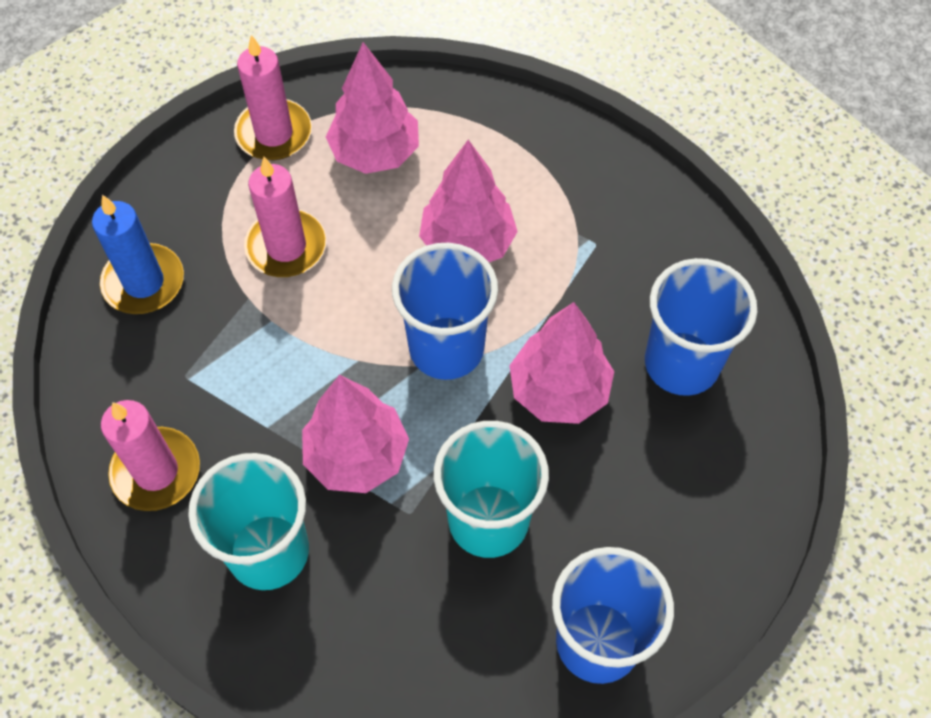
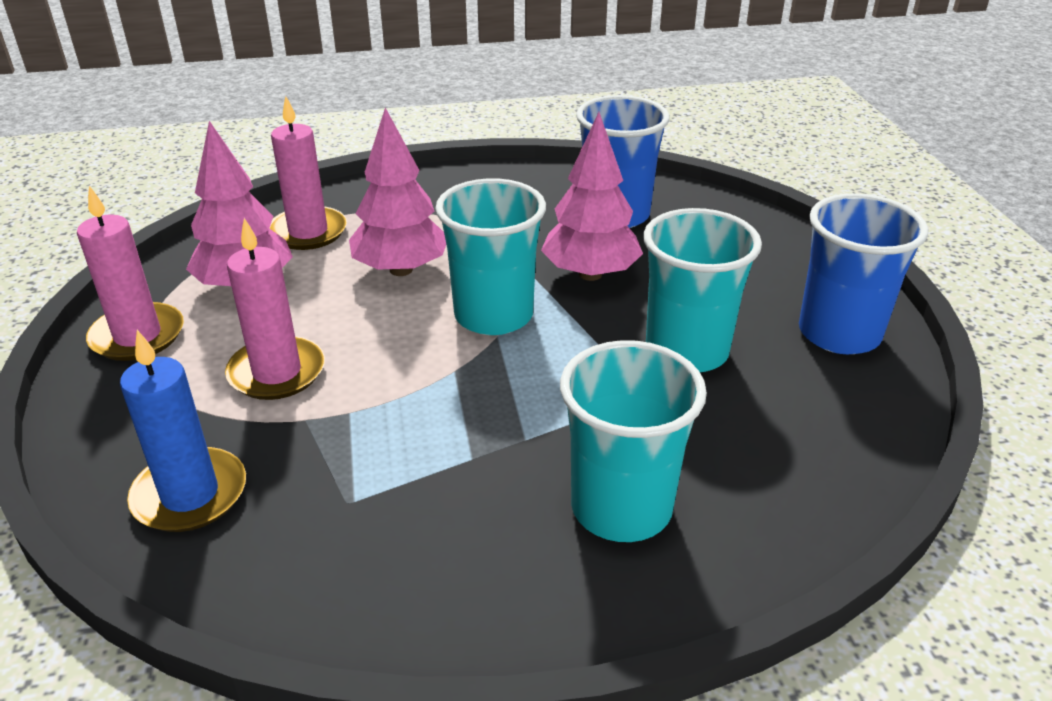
camera: 60 degrees left, 25 degrees down
(156, 471) = (448, 570): pink candle -> pink candle (308, 232)
(356, 456) = (558, 406): pink tree -> none
(446, 348) = (493, 315): blue cup -> turquoise cup

